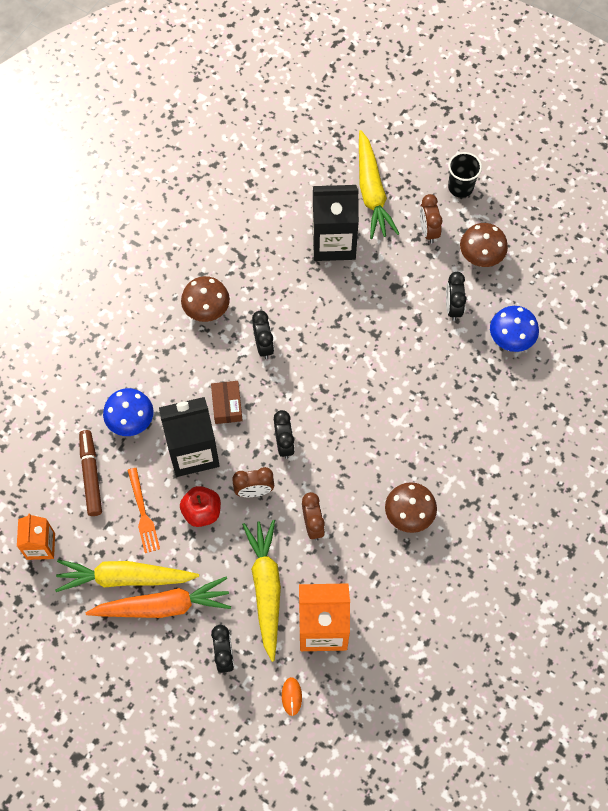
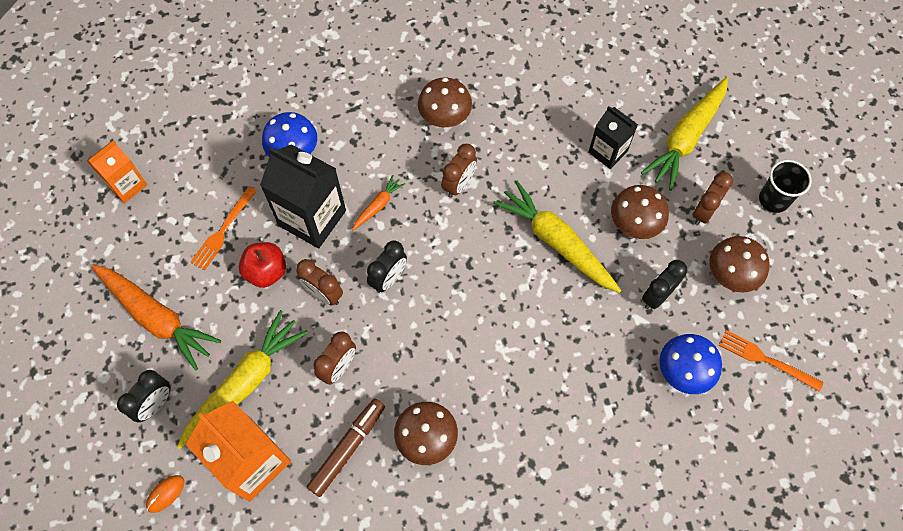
camera: 45 degrees right, 0 degrees up
(91, 475) = (220, 166): brown marker -> brown marker (348, 448)
(125, 578) = (155, 267): yellow carrot -> yellow carrot (556, 242)
(227, 405) = (378, 206): brown box -> orange carrot
(263, 346) = (458, 184): black clock -> brown clock
(333, 242) = (608, 152): black carton -> black carton, size x0.60
(396, 274) = (634, 223): none -> brown mushroom
(547, 290) = (765, 359): none -> orange fork

